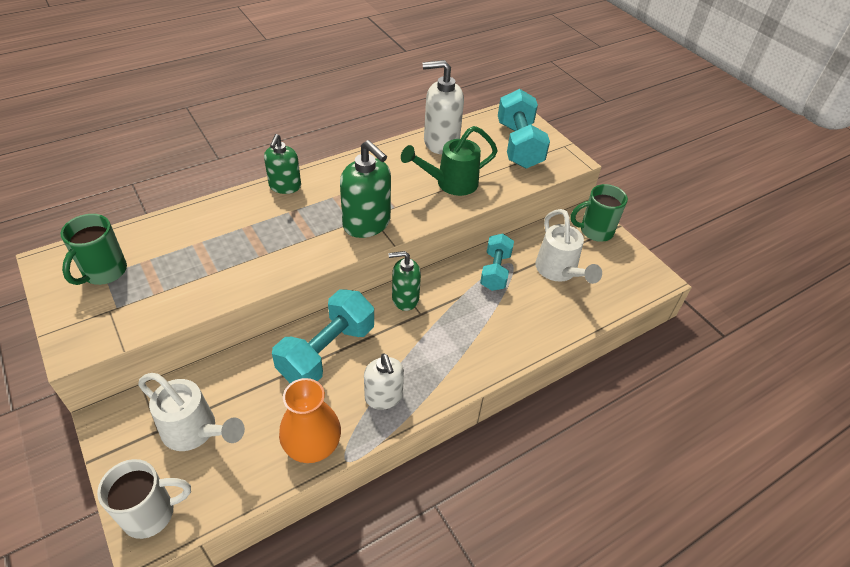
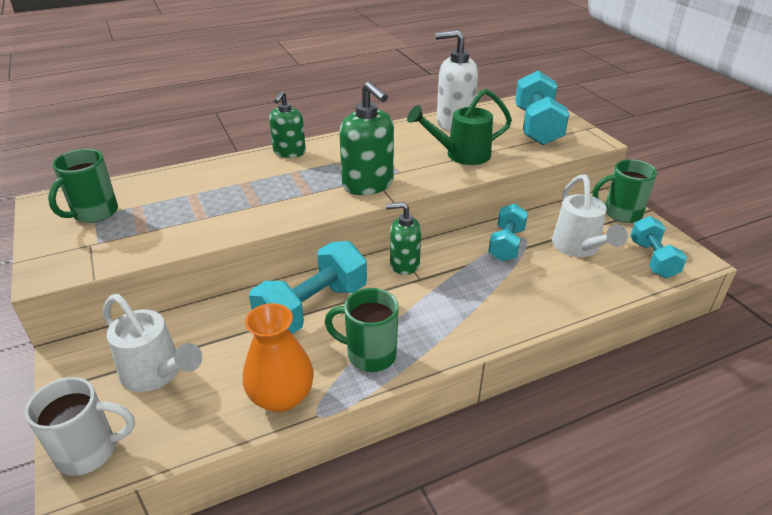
camera: 10 degrees right, 10 degrees down
(384, 397) = (369, 355): white soap dispenser -> green mug
(622, 280) = (652, 259): none -> turquoise dumbbell

